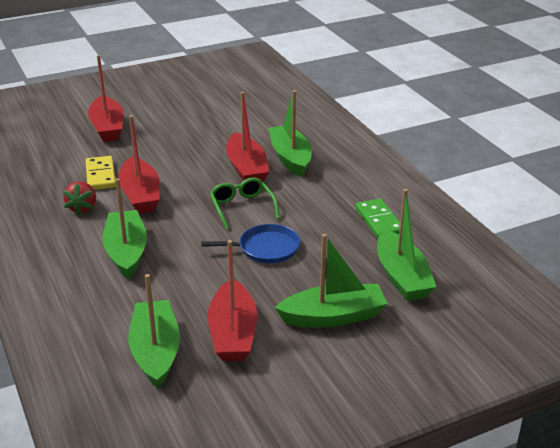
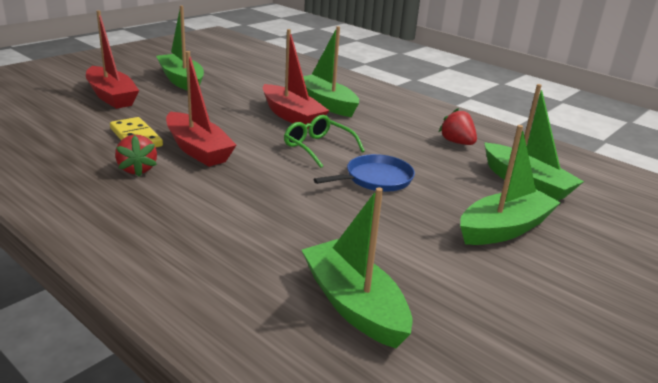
camera: 25 degrees left, 5 degrees down
(126, 252) = (226, 204): green boat -> green boat (181, 80)
(233, 333) = (422, 265): red boat -> none
(379, 221) = (457, 142): green domino -> red strawberry

